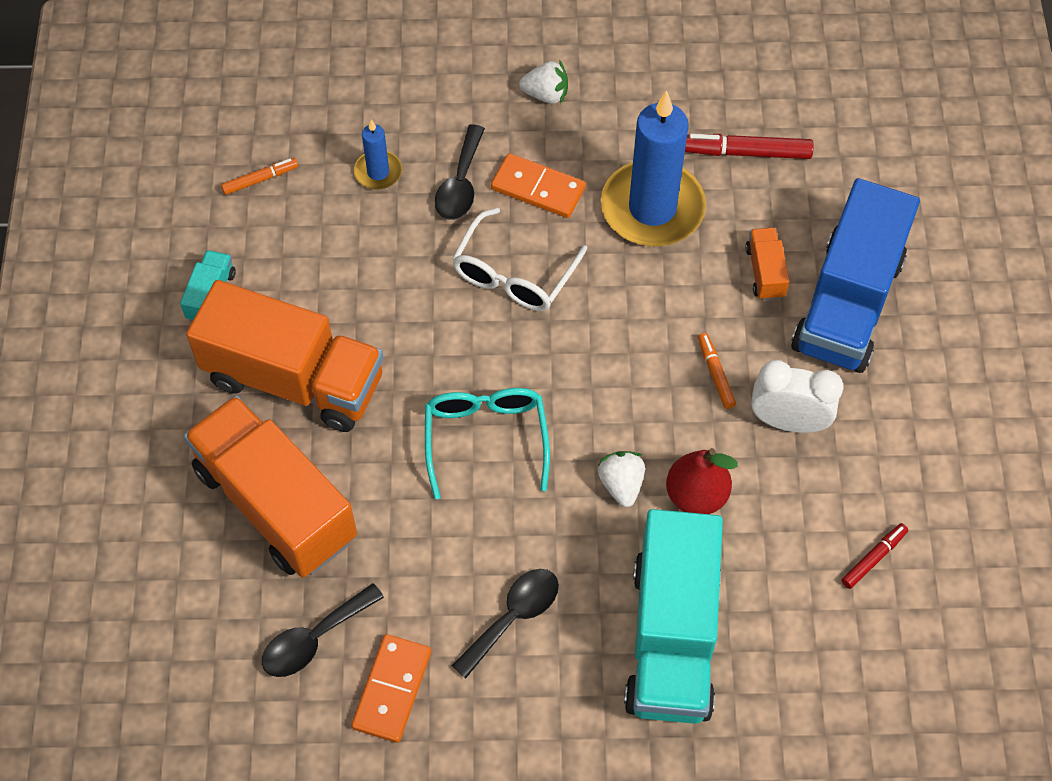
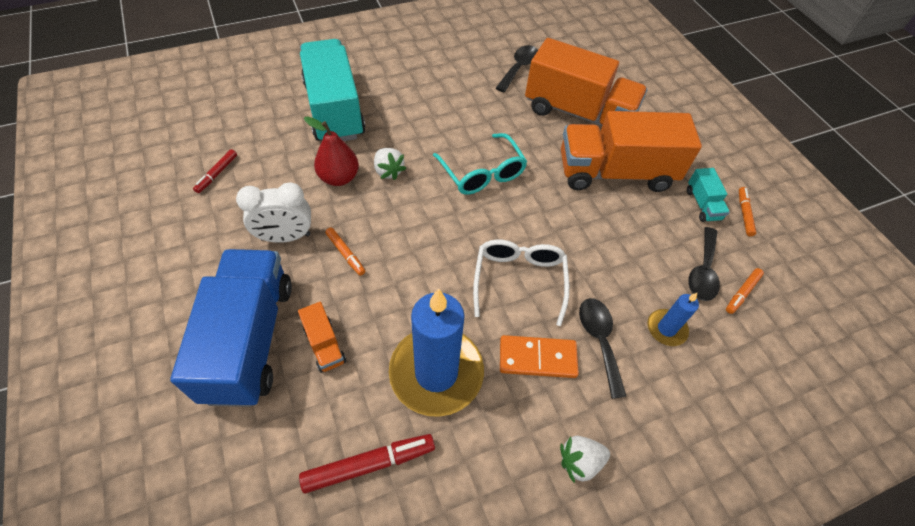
camera: 155 degrees right, 5 degrees down
(167, 266) = (744, 214): none -> orange marker
(392, 689) = (469, 59): orange domino -> none
(513, 617) = (424, 98): black spoon -> black spoon (702, 271)

